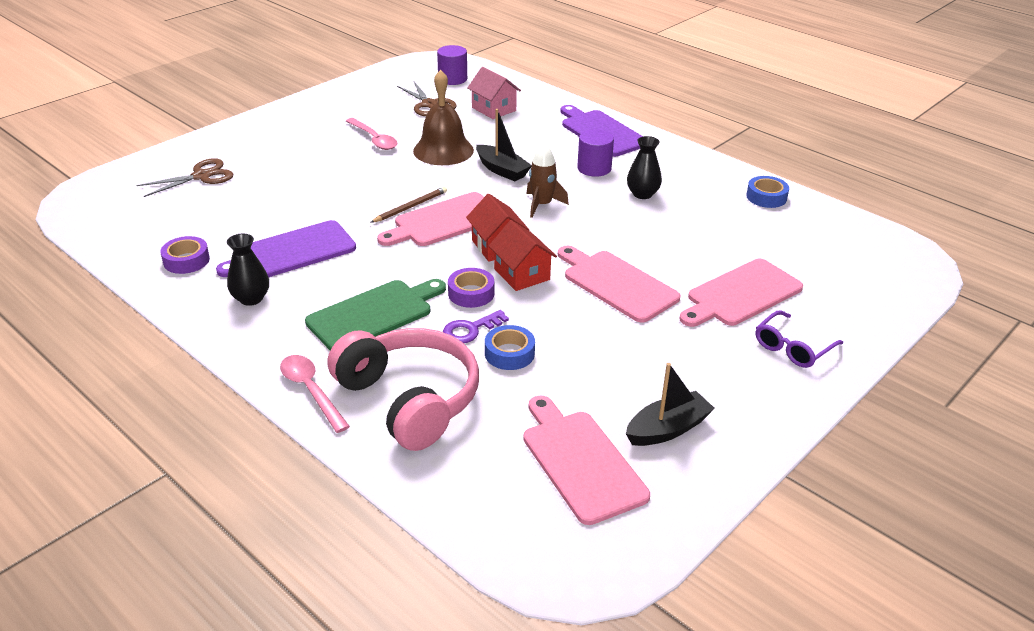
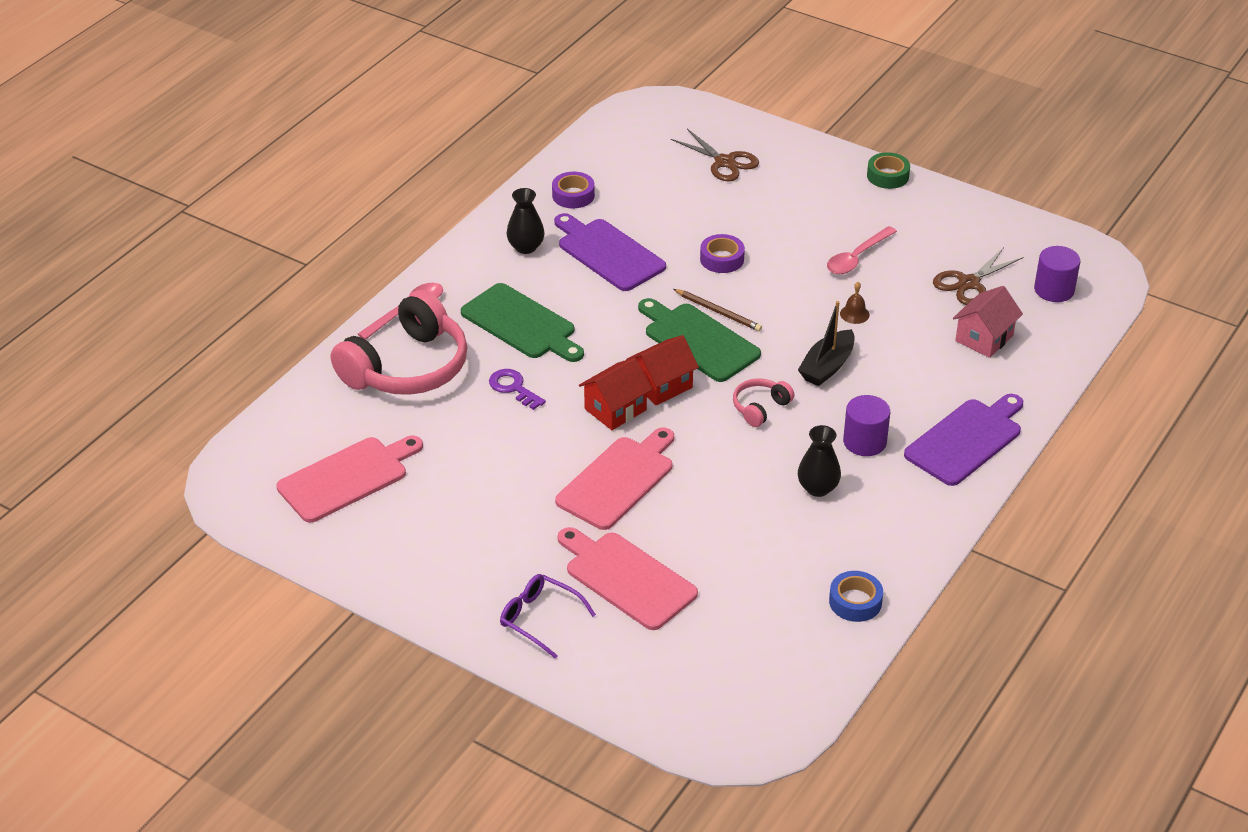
camera: 80 degrees right, 5 degrees up
(279, 112) = (887, 176): none -> green tape
(443, 150) = (854, 314): brown bell -> brown bell, size x0.40
(444, 221) = (698, 340): pink cutting board -> green cutting board
(471, 293) = (572, 379): purple tape -> purple tape (722, 259)
(509, 353) = (483, 417): blue tape -> none
(542, 205) = (760, 408): brown rocket -> pink headphones
(667, 429) = (397, 529): black boat -> none

